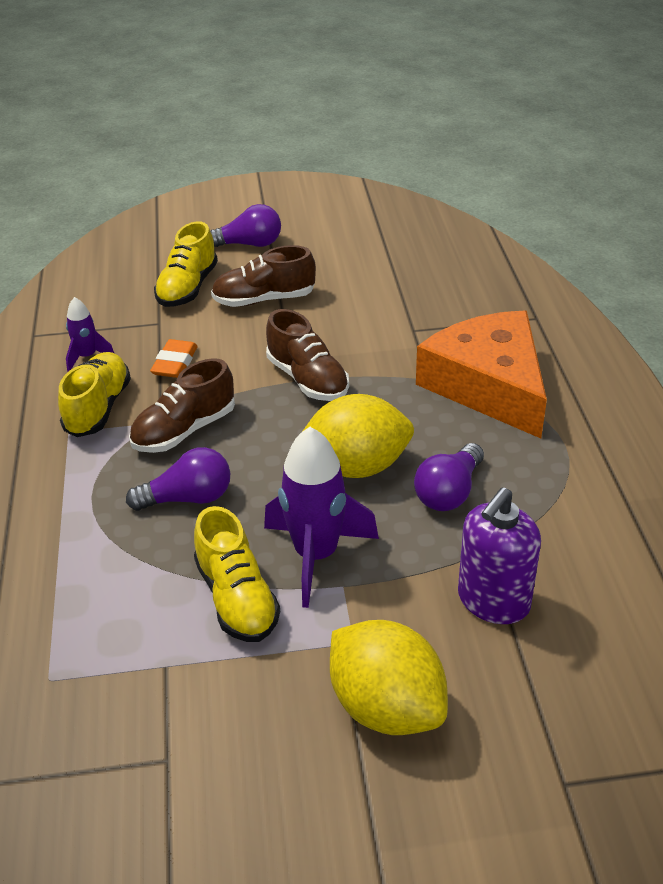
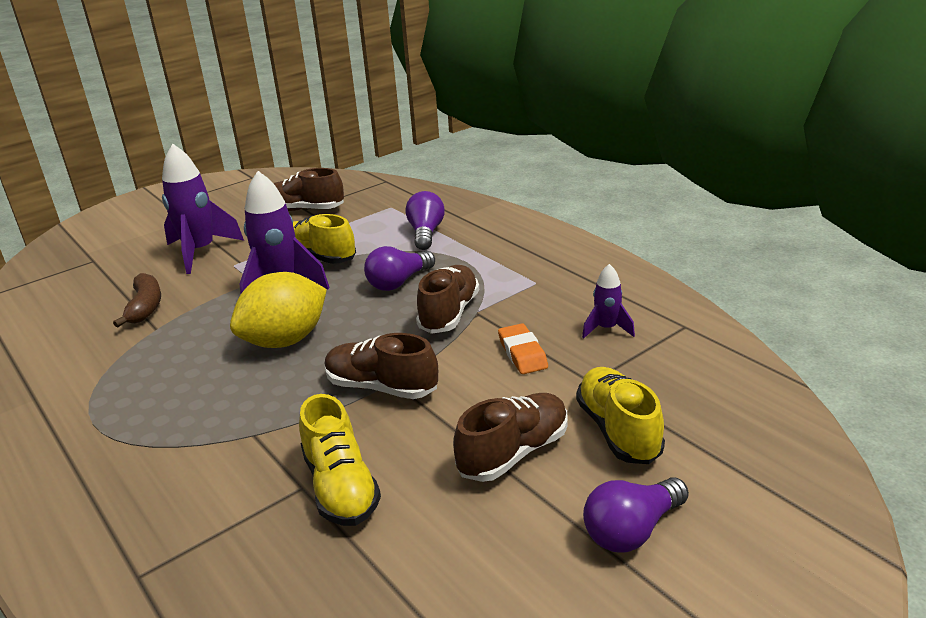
camera: 150 degrees right, 10 degrees down
(98, 408) = (537, 302): yellow shoe -> yellow shoe (340, 486)
(169, 755) = (304, 210): none -> brown shoe
(386, 707) = (200, 252): yellow lemon -> purple rocket
(449, 492) = (197, 351): purple light bulb -> purple light bulb (426, 233)
(489, 385) = (184, 453): orange cheese -> none
(493, 601) = (145, 307): purple soap dispenser -> brown banana

